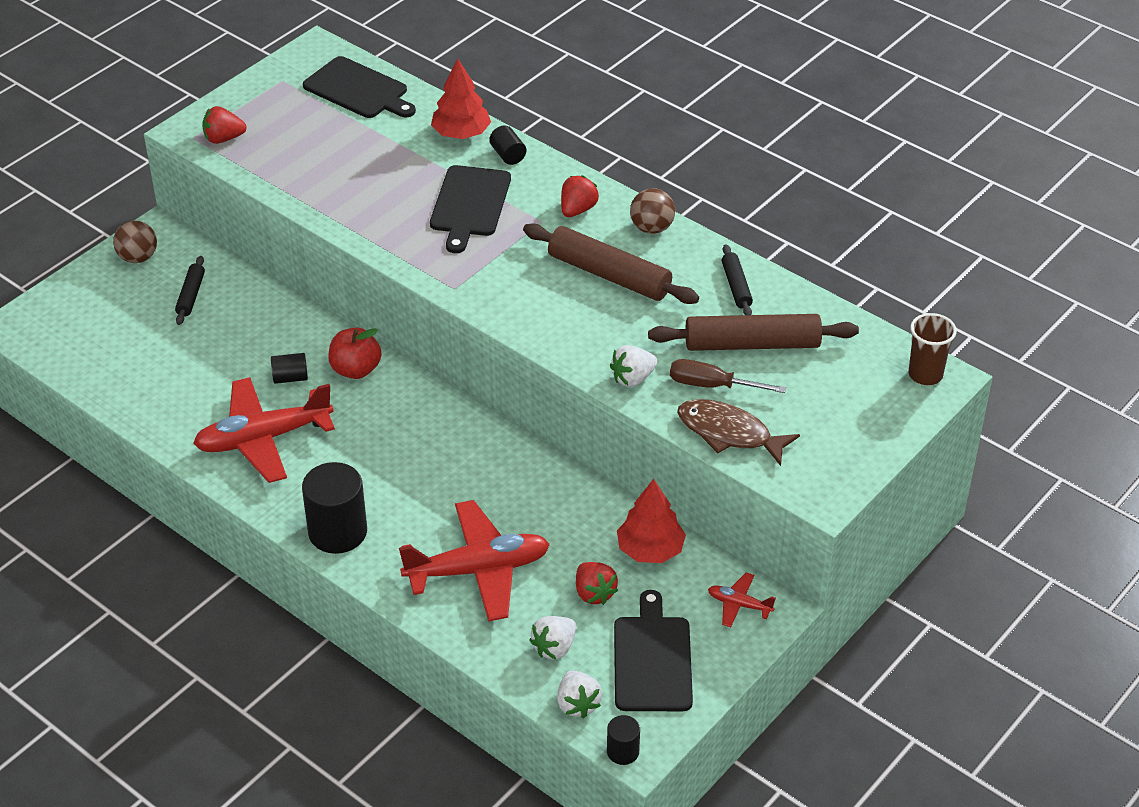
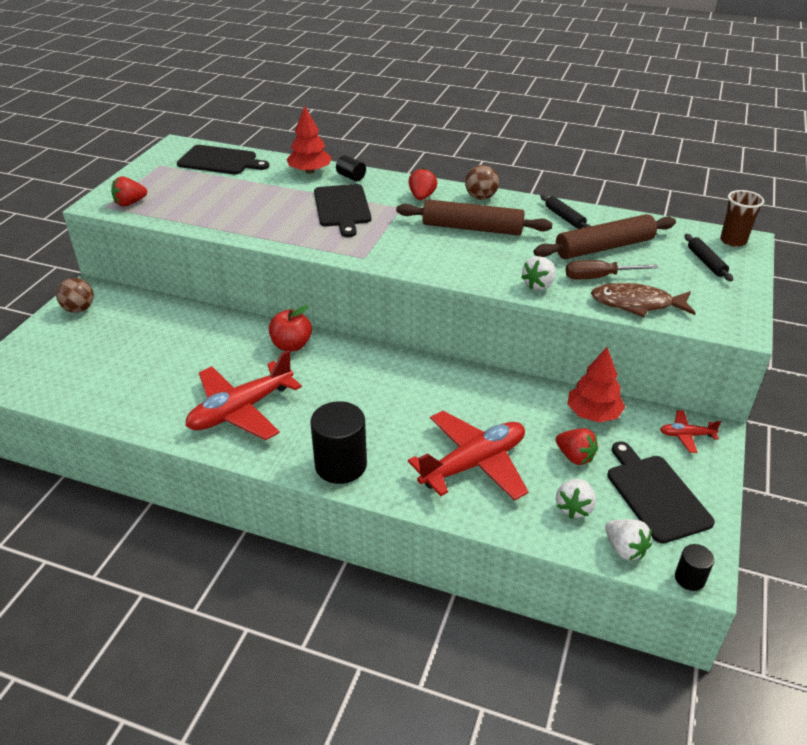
camera: 20 degrees left, 5 degrees down
(190, 295) = (133, 325): black rolling pin -> black rolling pin (706, 262)
(290, 378) = (242, 362): black cylinder -> none

